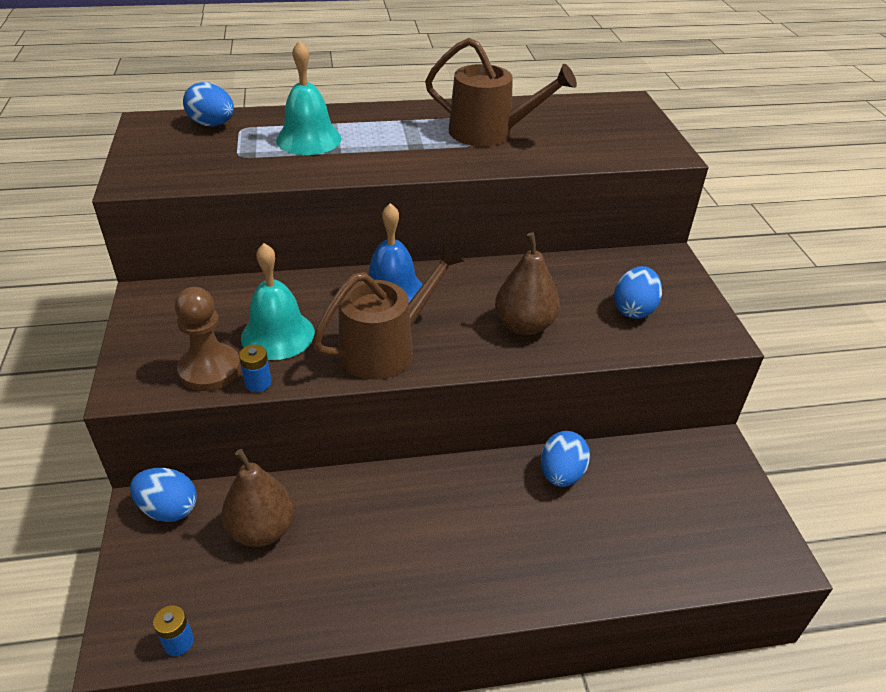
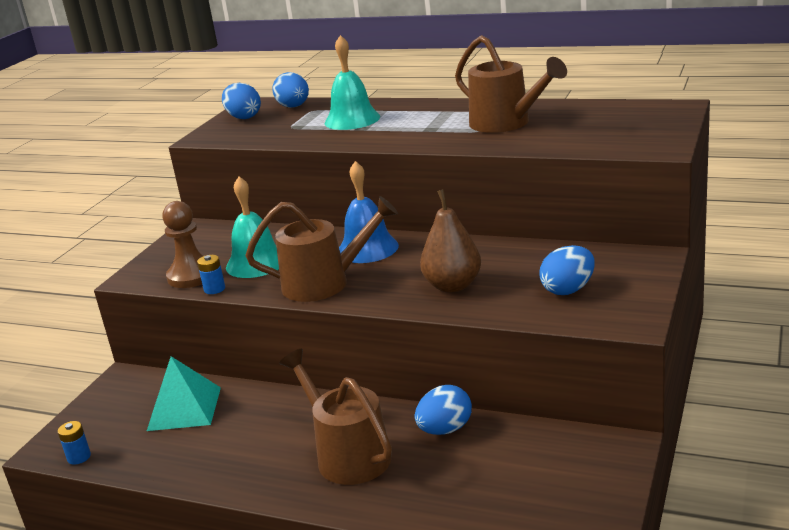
camera: 35 degrees right, 15 degrees down
(169, 509) = (137, 381): blue egg -> blue egg (243, 117)
(262, 530) = (184, 408): brown pear -> turquoise pyramid
(493, 533) = (348, 455): none -> brown watering can

